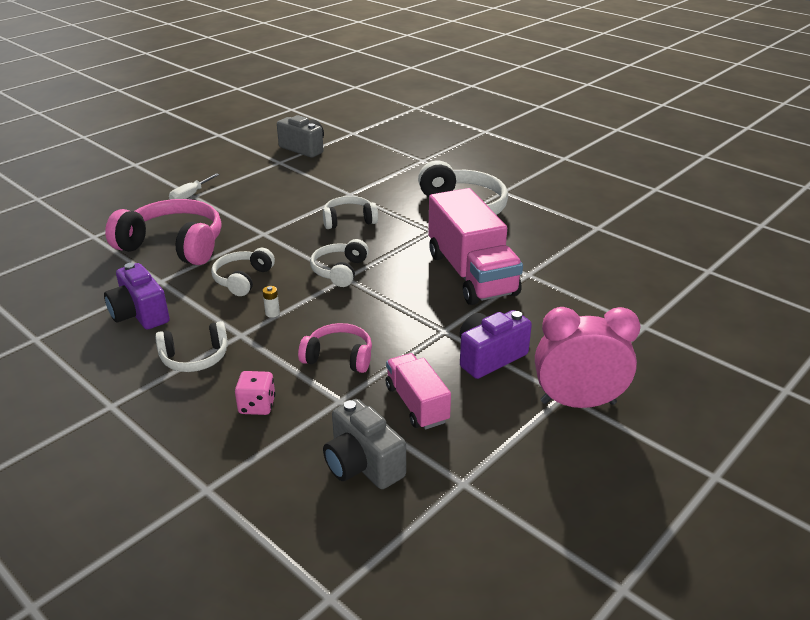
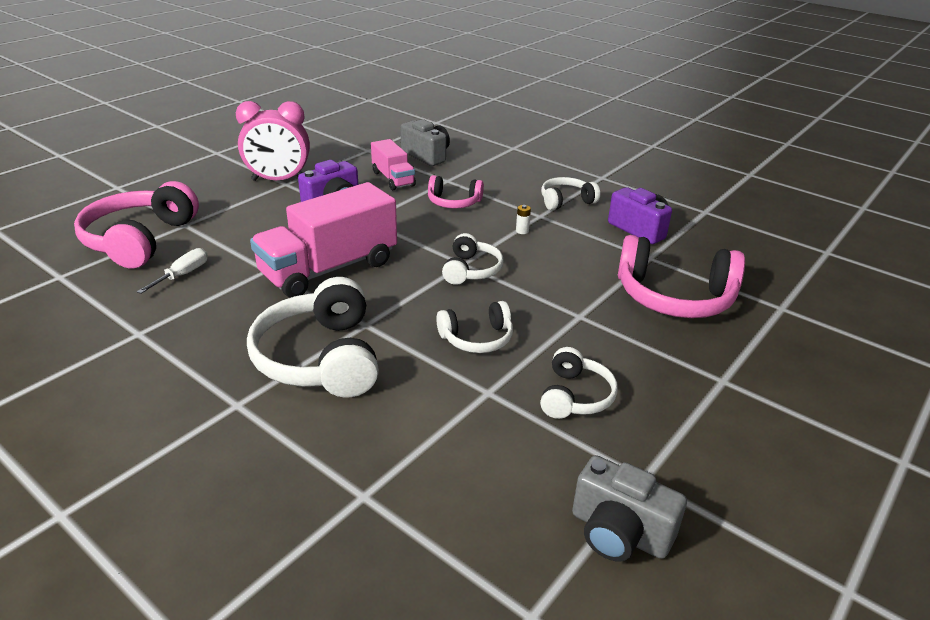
camera: 175 degrees right, 0 degrees up
(190, 195) = (730, 381): white screwdriver -> white screwdriver (183, 275)
(243, 279) = (568, 260): white headphones -> white headphones (575, 396)
(257, 405) = (503, 177): pink dice -> none
(471, 274) = (329, 269): pink truck -> pink truck turned 105 degrees counterclockwise
(674, 307) = (140, 240): none -> pink headphones

